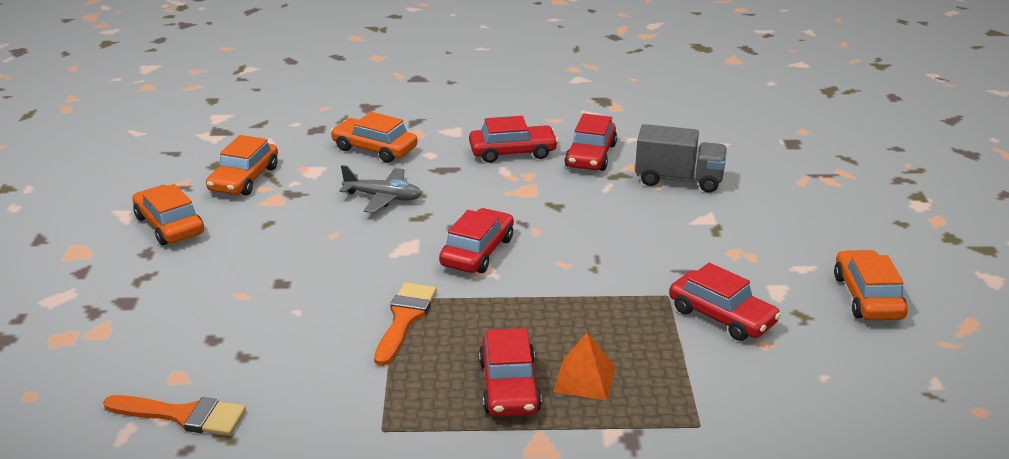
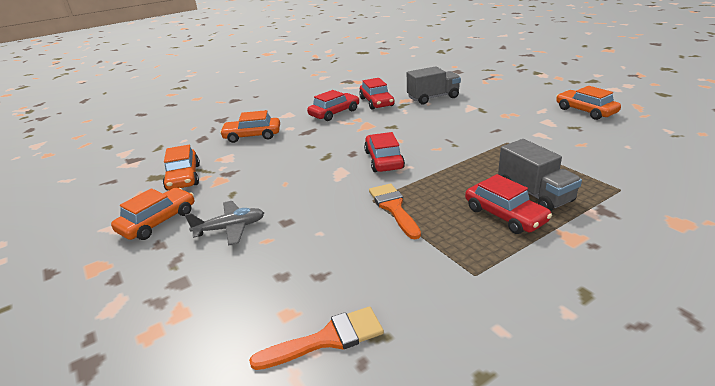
camera: 30 degrees left, 0 degrees up
(169, 225) = (158, 221): orange car -> orange car turned 105 degrees clockwise
(383, 197) = (290, 155): grey plane -> grey plane (230, 228)
(584, 379) = (534, 194): orange pyramid -> grey truck
(721, 316) = (545, 141): red car -> none

